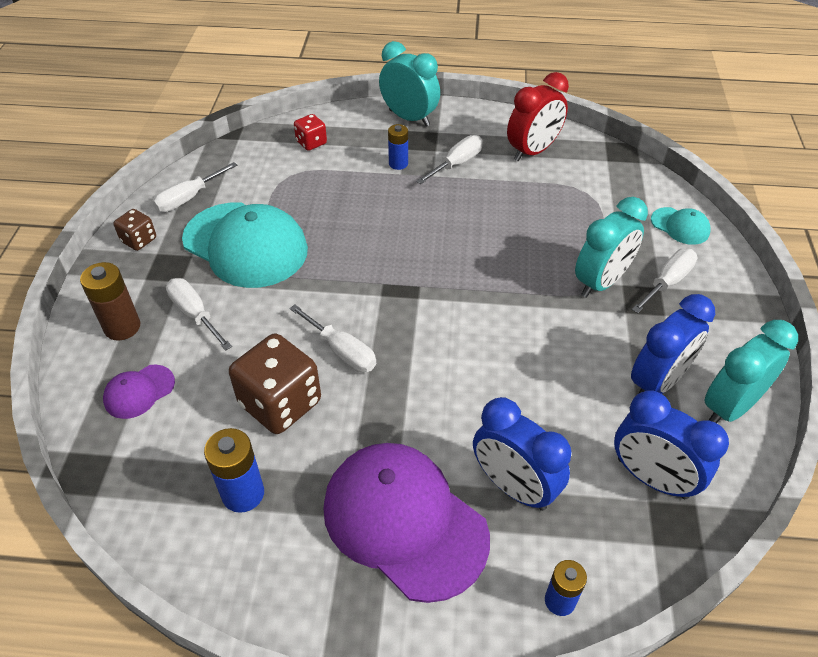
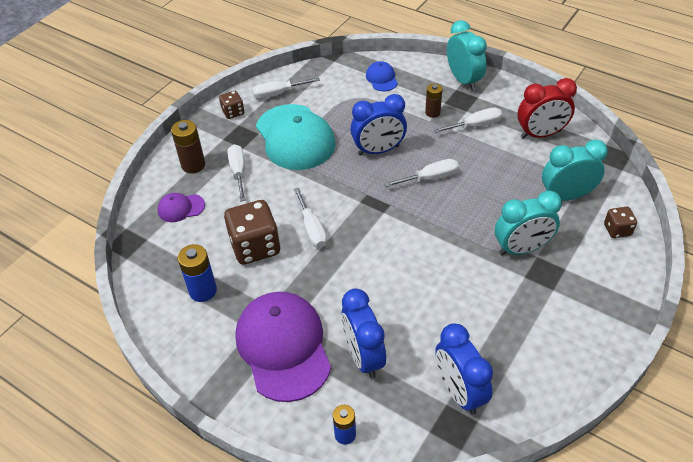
camera: 30 degrees right, 0 degrees up
(311, 143) = (381, 78): red dice -> blue cap
(398, 164) = (432, 113): blue battery -> brown battery
(657, 382) = (511, 333): blue clock -> blue clock (378, 150)
(667, 282) = (573, 267): white screwdriver -> white screwdriver (430, 178)
(680, 226) = (617, 230): turquoise cap -> brown dice
(729, 407) = (552, 371): turquoise clock -> turquoise clock (566, 196)

